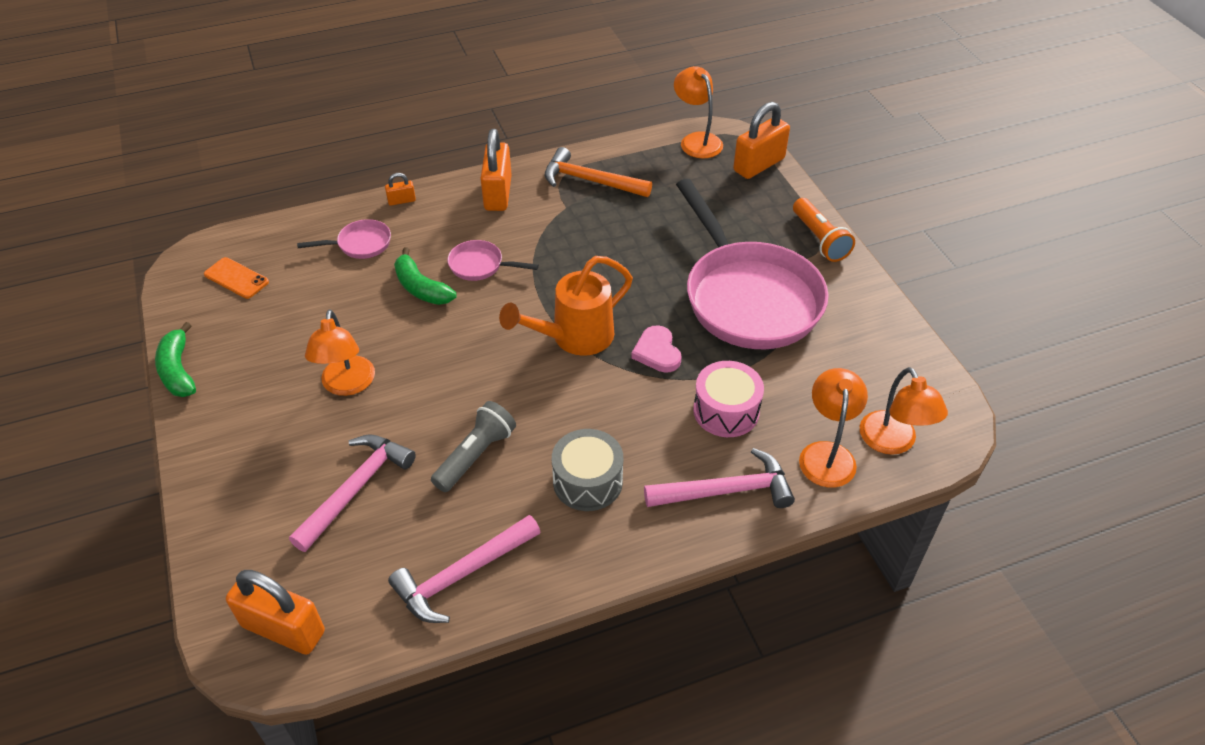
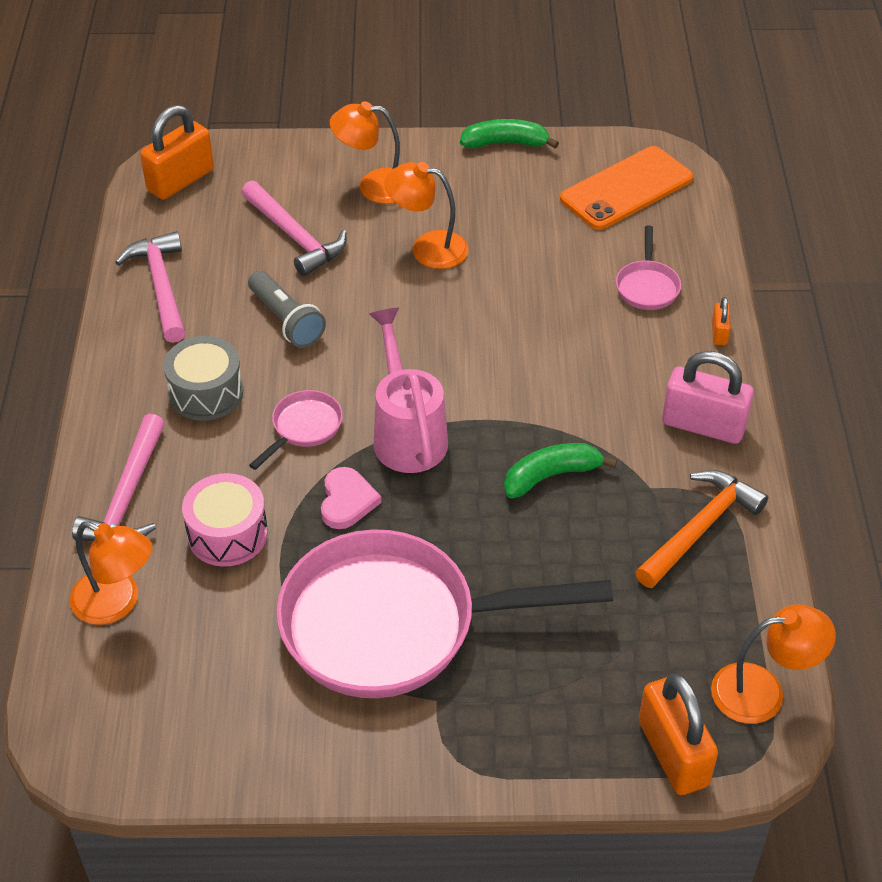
camera: 110 degrees right, 0 degrees up
(236, 278) = (626, 189): orange phone -> orange phone, size x1.84
(421, 288) = (549, 323): green banana -> green banana (551, 476)
(480, 265) = (567, 380): pink pan -> pink pan (303, 428)
(498, 193) = (703, 425): orange padlock -> pink padlock
(574, 337) = (407, 434): orange watering can -> pink watering can
(657, 352) = (347, 501): pink heart -> pink heart turned 90 degrees clockwise
(820, 239) = (468, 760): orange flashlight -> none
(893, 442) = (93, 674): orange lamp -> orange lamp (374, 186)

